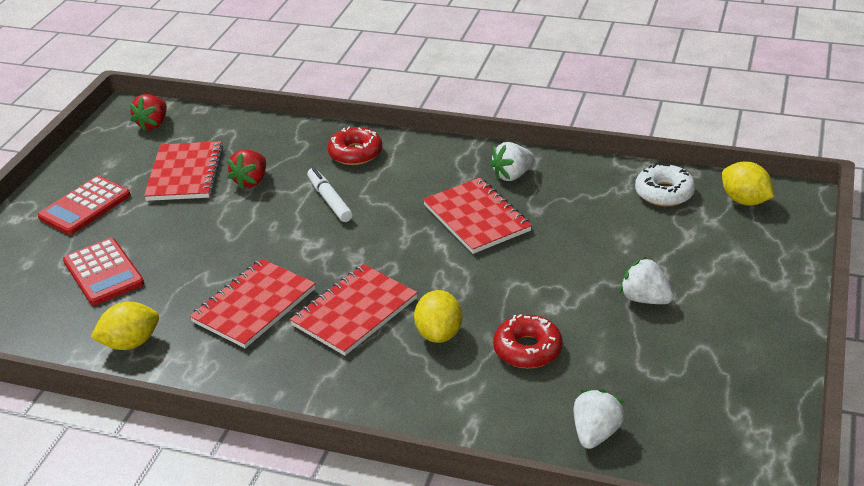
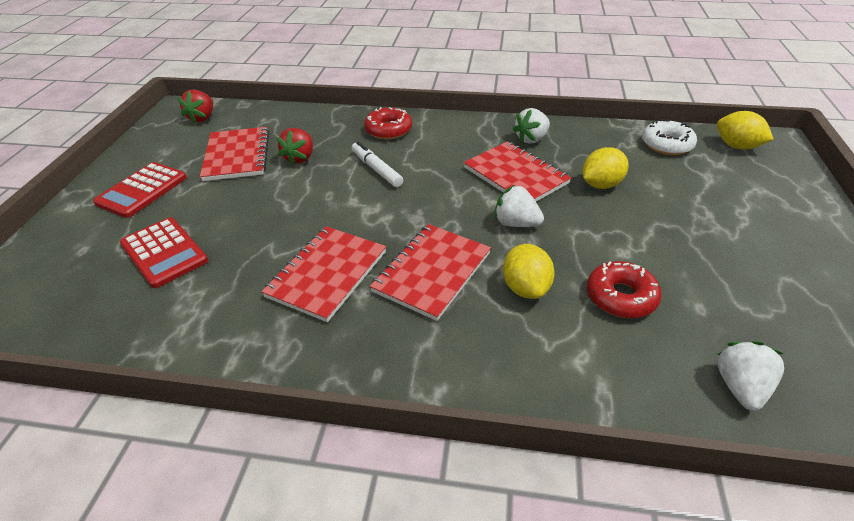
camera: 10 degrees left, 5 degrees up
(131, 343) = (199, 327): yellow lemon -> yellow lemon (601, 184)
(645, 299) = (705, 237): white strawberry -> white strawberry (516, 223)

